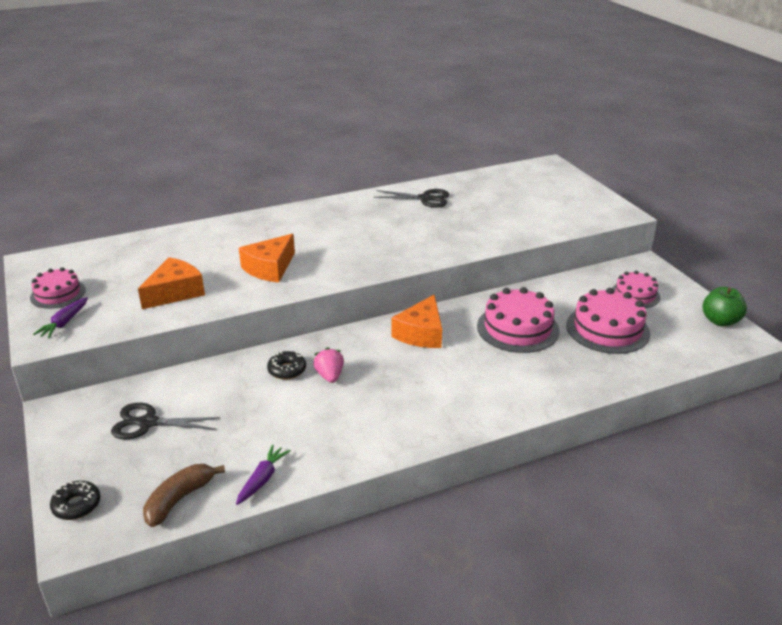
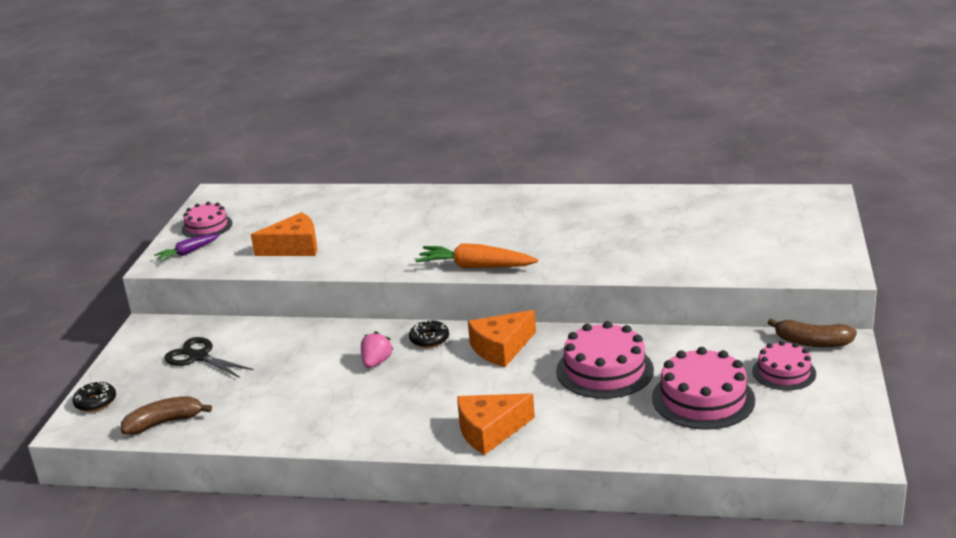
camera: 35 degrees right, 5 degrees down
(262, 479) = (236, 429): purple carrot -> none
(270, 268) = (395, 244): orange cheese -> orange cheese (490, 431)
(287, 370) = (346, 346): black donut -> black donut (429, 339)
(363, 270) = (476, 267): none -> orange carrot
(425, 199) = (625, 207): black scissors -> none
(628, 269) = (812, 342): none -> brown banana
(720, 321) = (853, 429): green apple -> none

